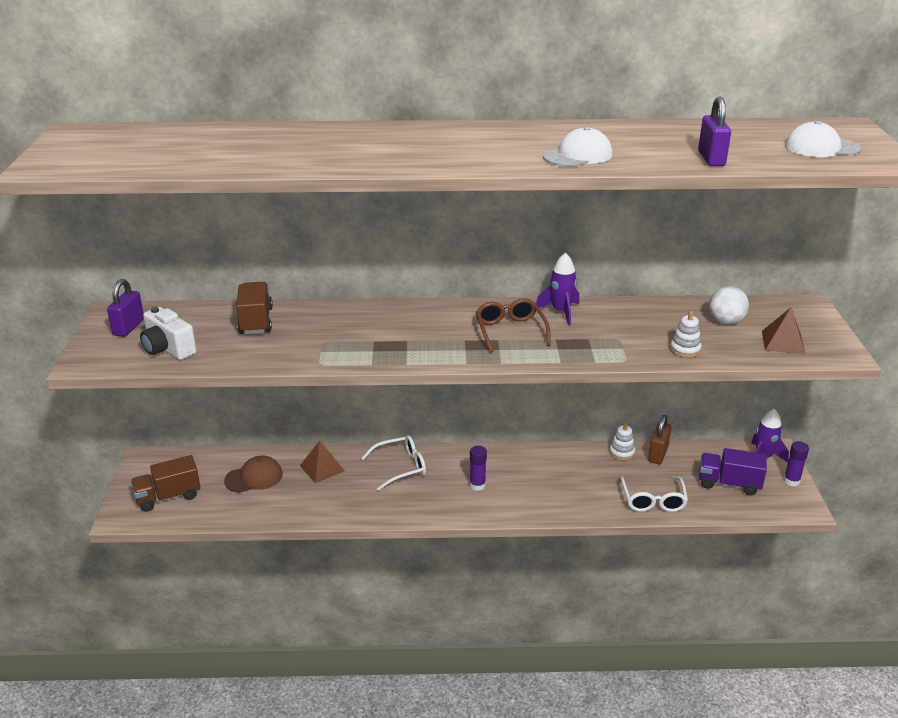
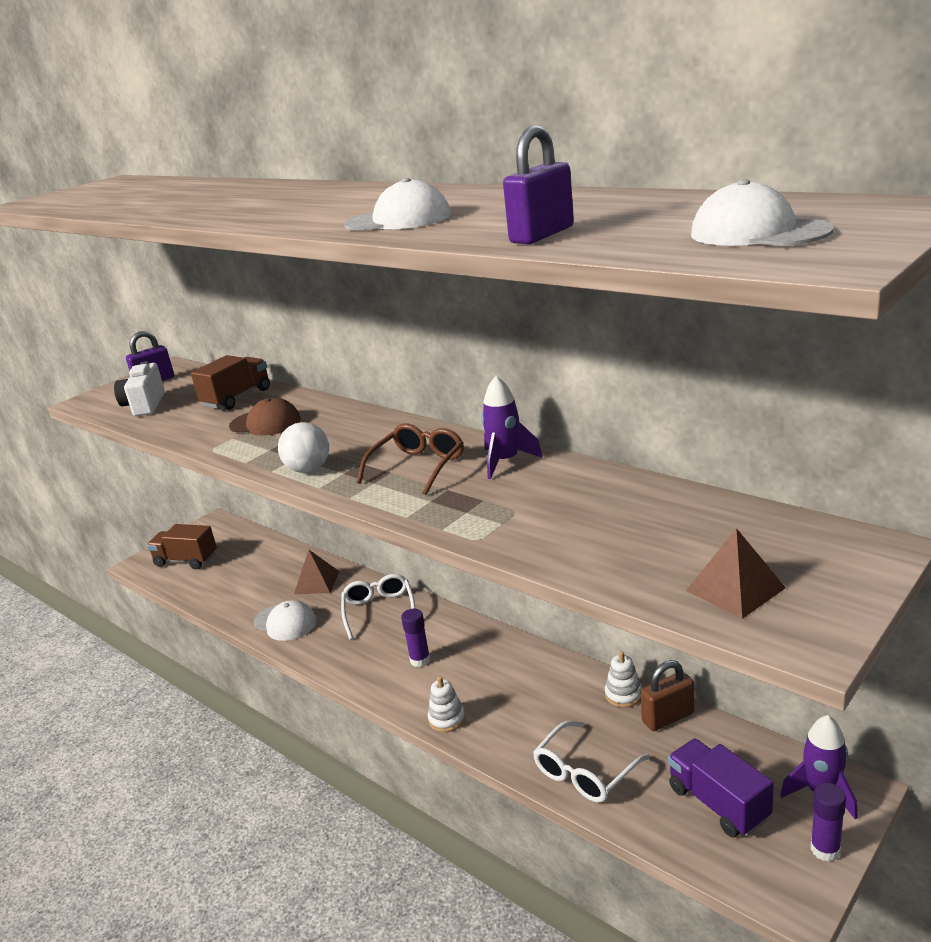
camera: 45 degrees right, 5 degrees down
(254, 477) = (259, 569): brown cap -> brown cap (265, 423)
(339, 504) = (285, 622): none -> white cap
(401, 467) = (379, 610): white glasses -> white glasses turned 120 degrees counterclockwise
(685, 349) = (573, 551): white stacking toy -> white stacking toy (447, 719)
(725, 322) = (695, 533): white ball -> white ball (308, 469)

